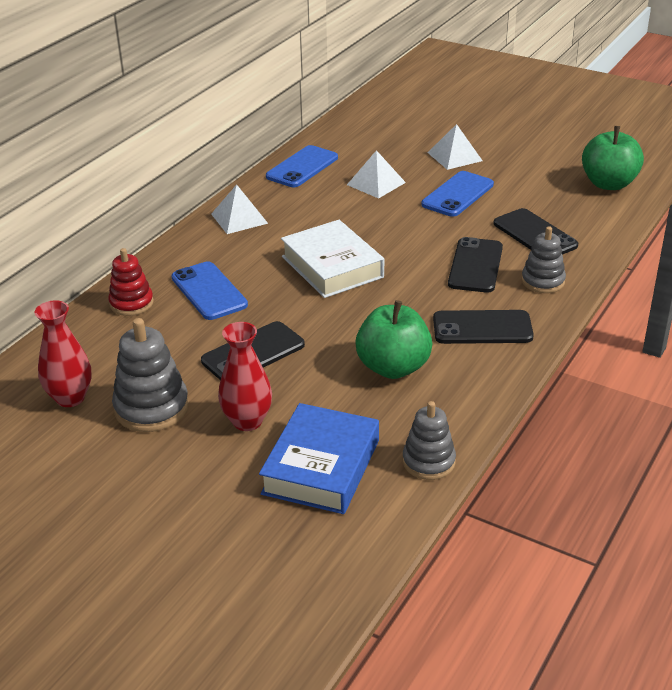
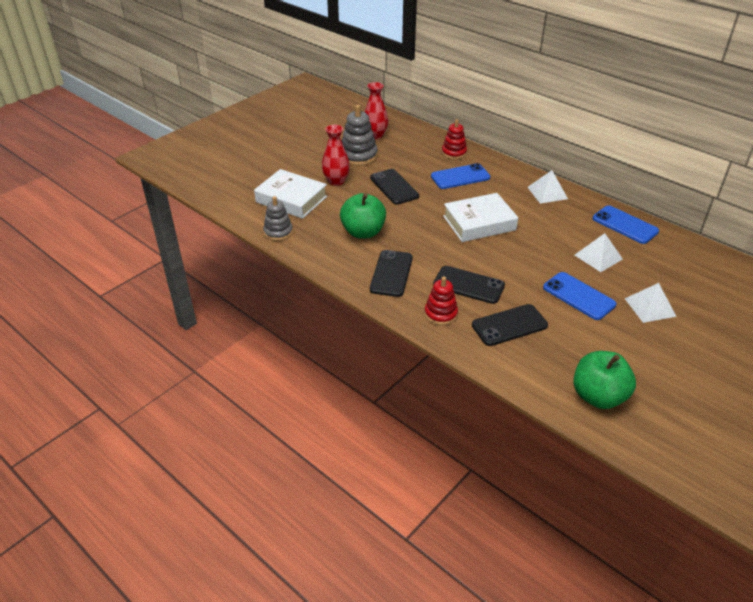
camera: 100 degrees right, 5 degrees up
(321, 467) = (291, 199): blue book -> white book
(543, 281) = (440, 314): grey stacking toy -> red stacking toy

